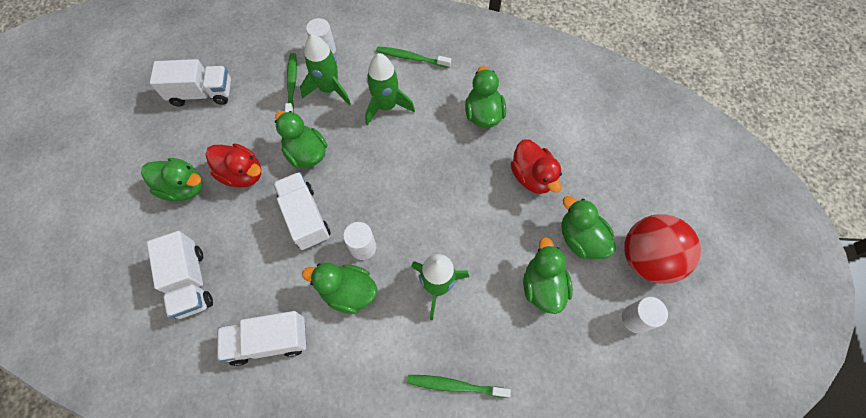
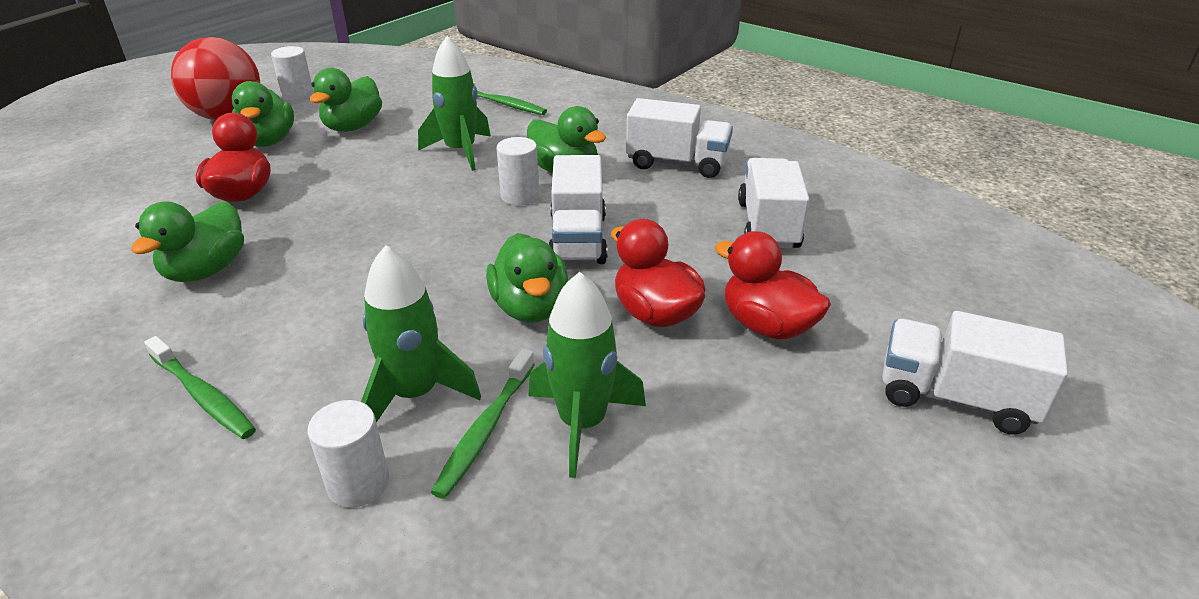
camera: 155 degrees left, 30 degrees down
(184, 187) = (767, 326): green duck -> red duck
(202, 93) = (699, 484): white truck -> white truck (955, 398)
(386, 106) = (339, 330): green rocket -> green rocket (582, 423)

